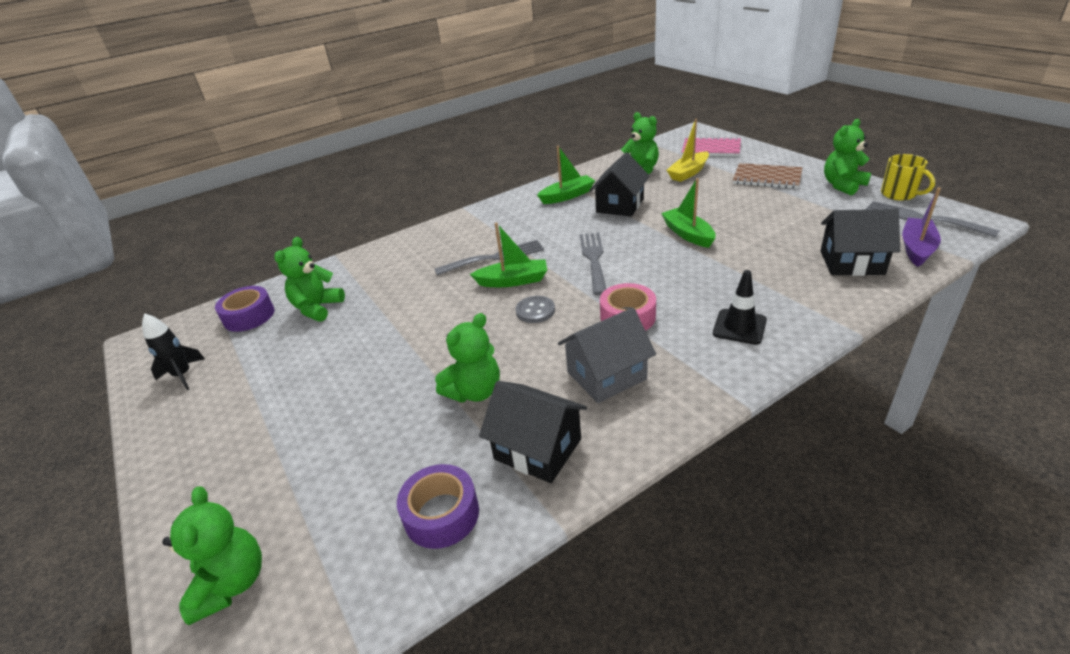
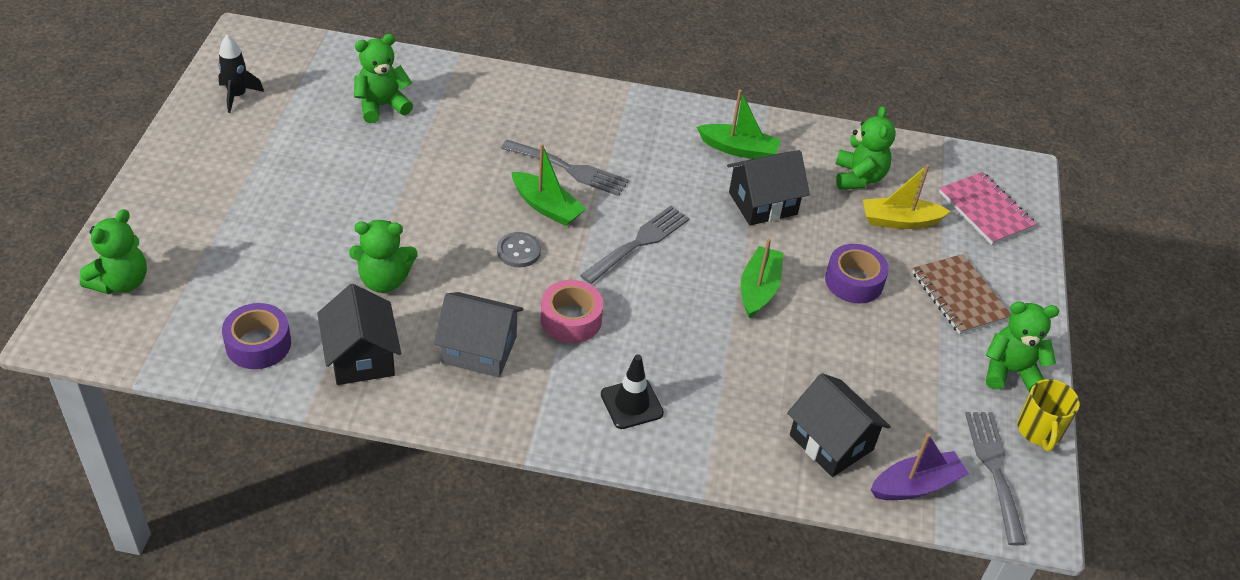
camera: 35 degrees right, 10 degrees up
(249, 316) = (331, 72): purple tape -> purple tape (854, 281)

